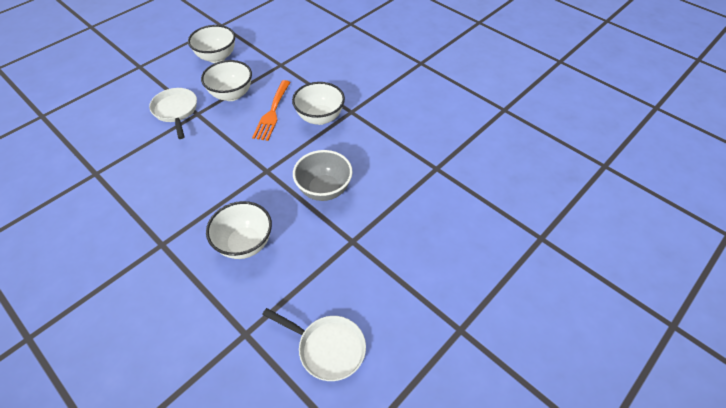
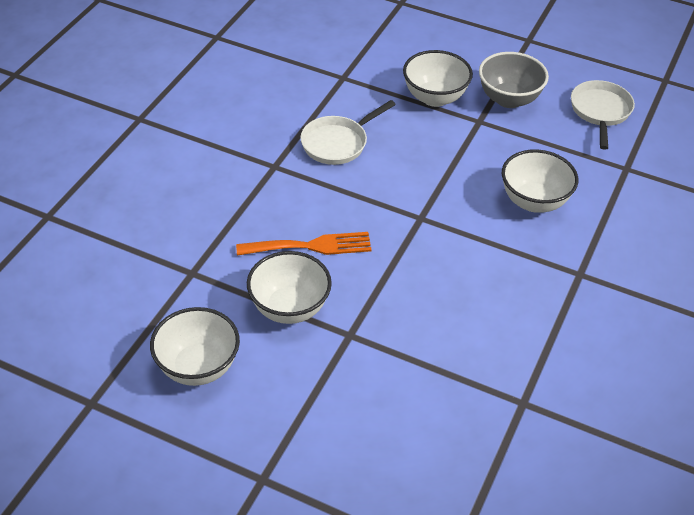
camera: 110 degrees left, 5 degrees down
(176, 111) = (356, 364): white pan -> white pan (338, 143)
(320, 117) = (300, 193): white bowl -> white bowl (434, 98)
(324, 189) = (423, 158): grey bowl -> grey bowl (509, 99)

